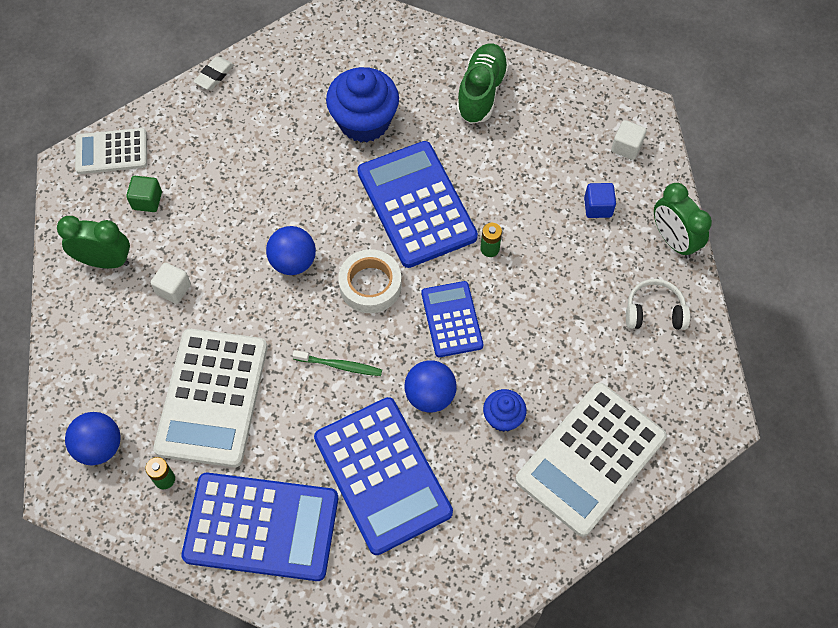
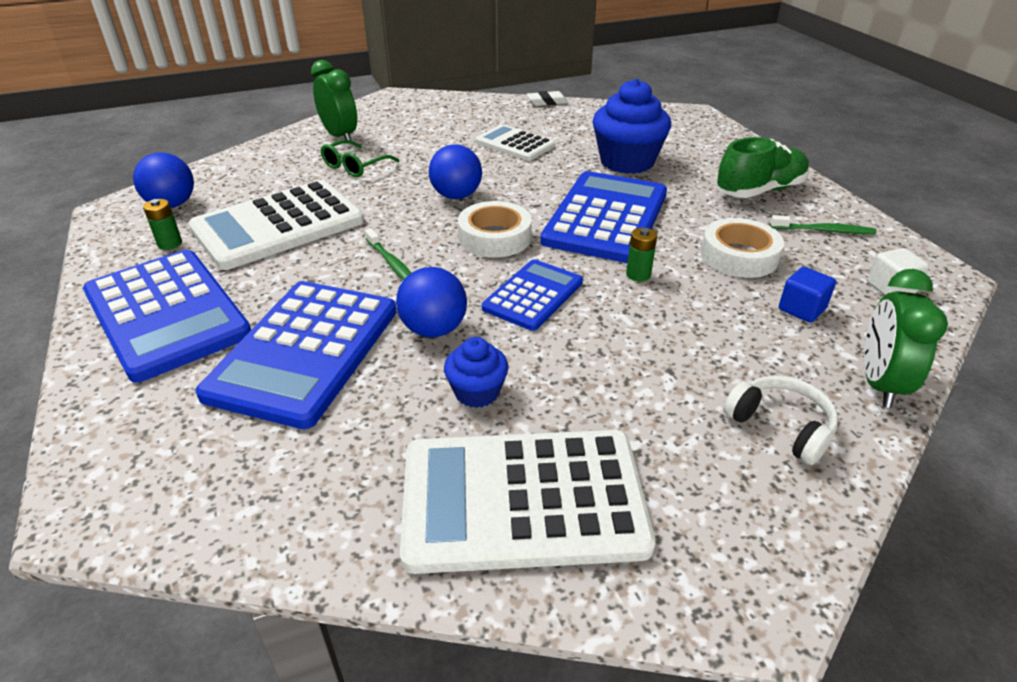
camera: 45 degrees right, 25 degrees down
(111, 152) = (428, 102): white calculator -> white calculator (515, 144)
(147, 201) = (412, 127): green cube -> none
(173, 289) = (355, 166): white cube -> green glasses
(528, 181) = (739, 256): none -> white tape
(553, 112) = (823, 230): none -> green toothbrush

